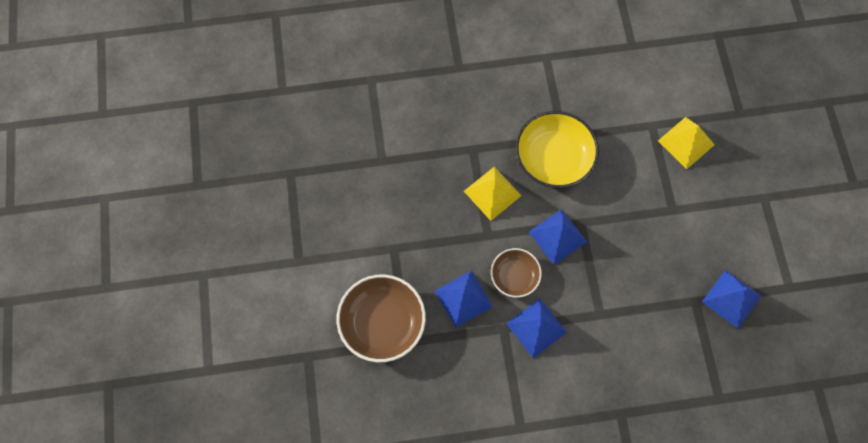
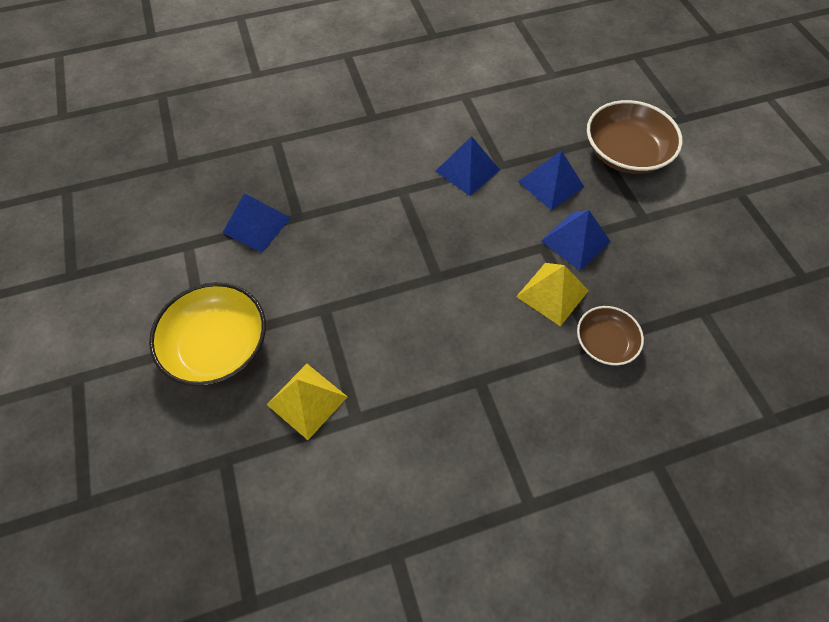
camera: 170 degrees right, 10 degrees down
(514, 276) = (502, 211): brown bowl -> brown bowl (604, 342)
(553, 158) = (486, 349): yellow bowl -> yellow bowl (217, 345)
(557, 236) = (462, 257): blue pyramid -> blue pyramid (575, 241)

